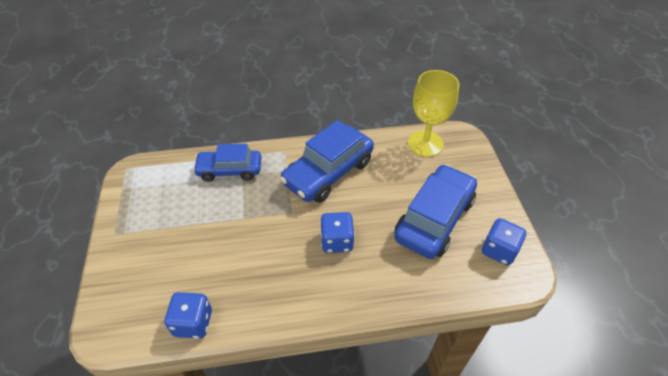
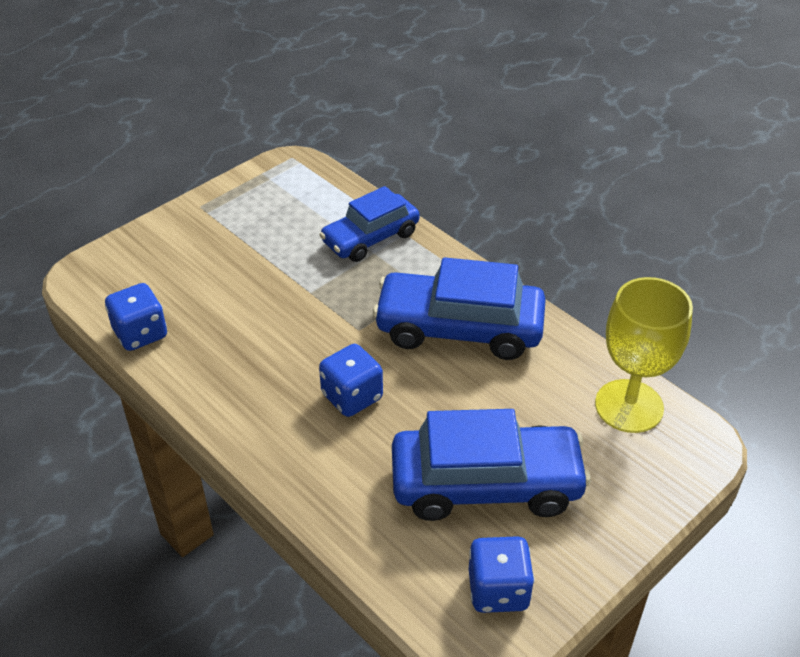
camera: 55 degrees right, 5 degrees down
(230, 170) = (370, 238): blue car -> blue car turned 90 degrees counterclockwise

